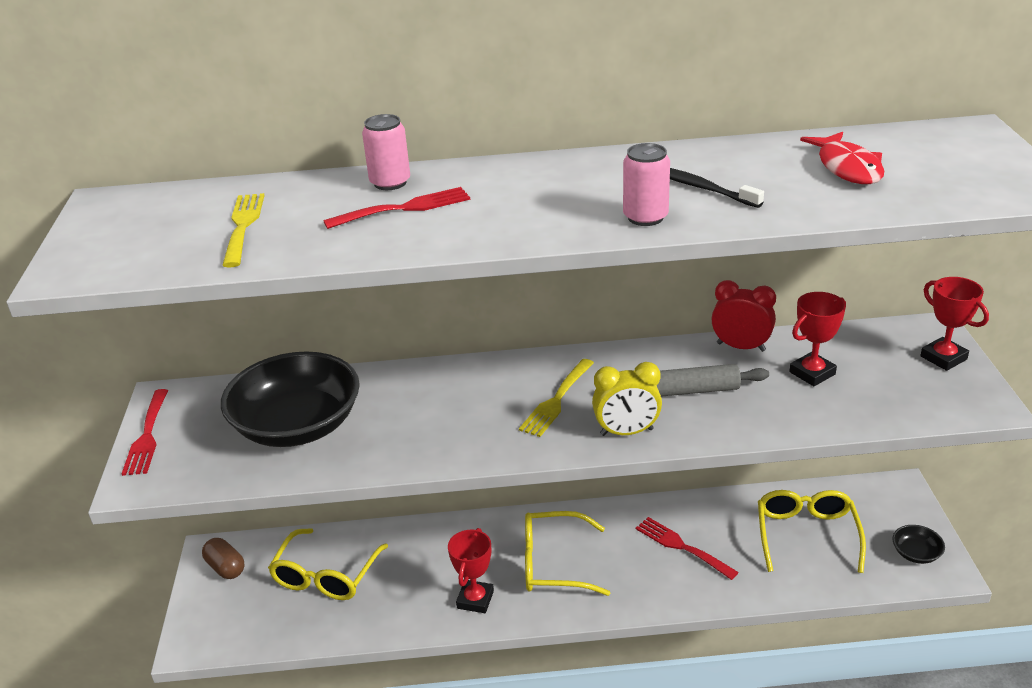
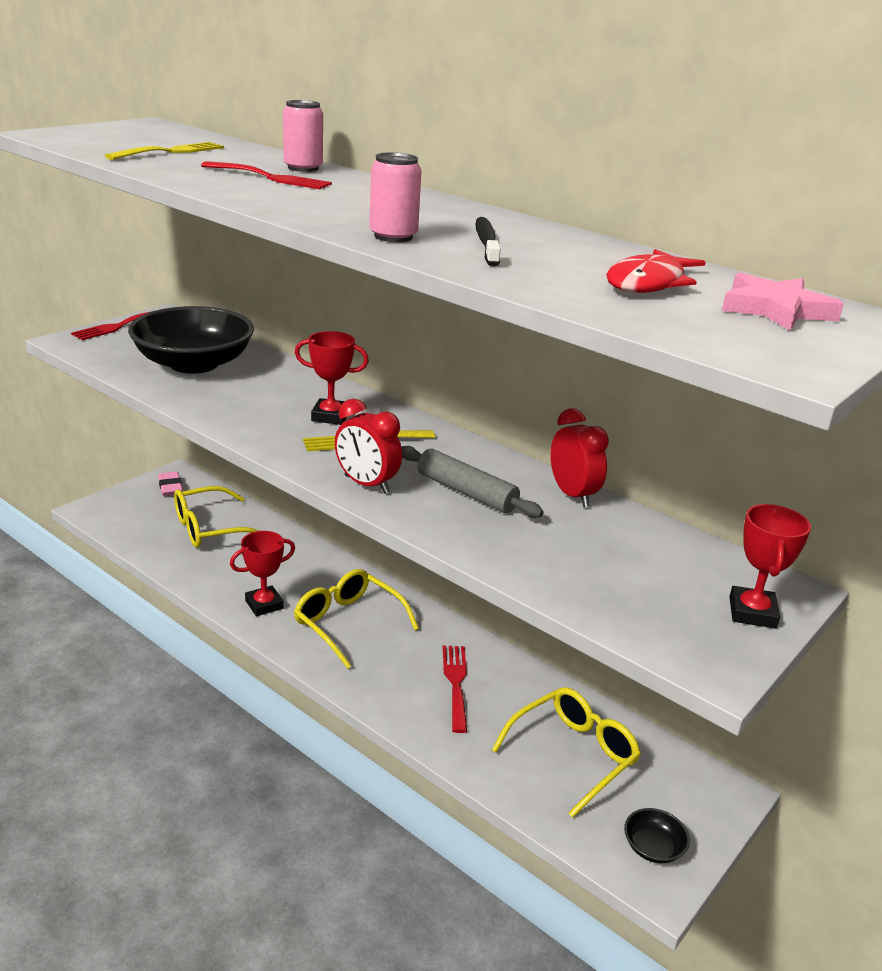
camera: 40 degrees right, 5 degrees down
(226, 568) = (170, 487): brown capsule -> pink eraser
(626, 432) = (366, 484): yellow clock -> red clock
(812, 373) = (595, 544): red trophy -> red trophy (330, 416)
(934, 150) = (775, 309): none -> pink star

